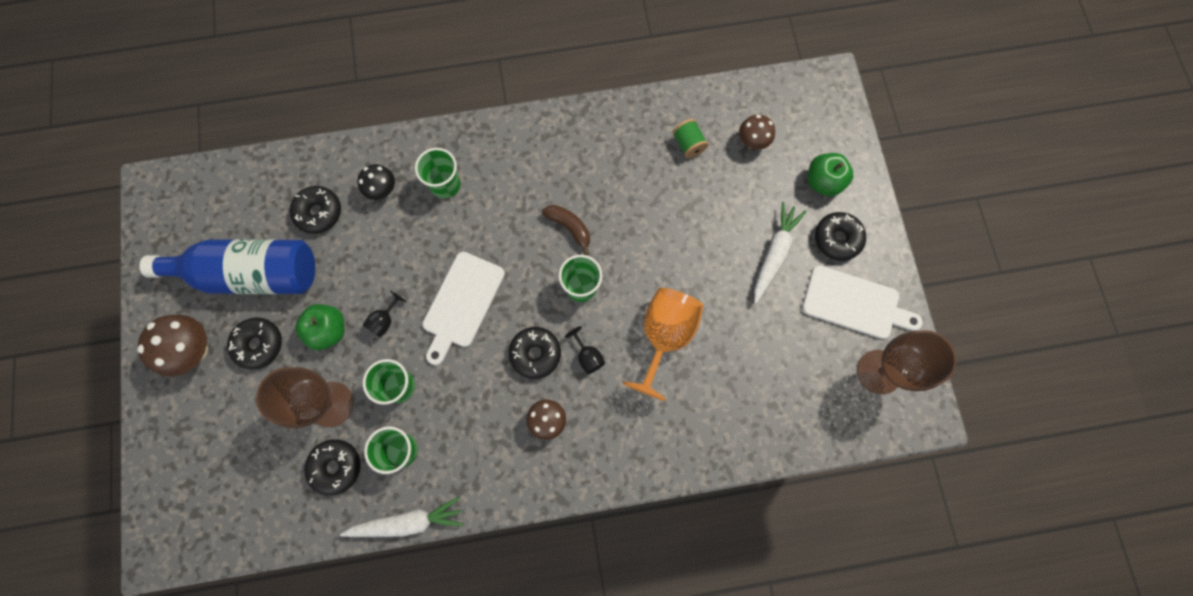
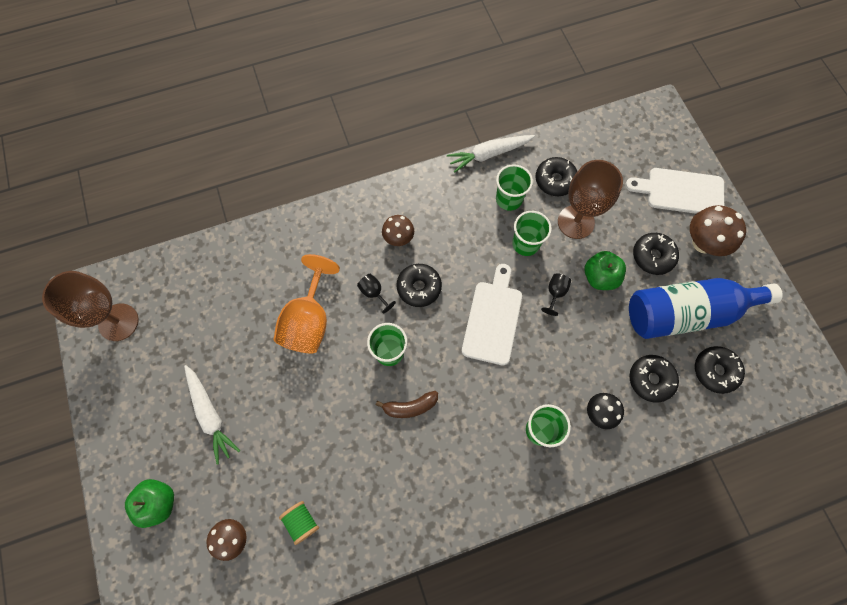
camera: 170 degrees right, 5 degrees down
(569, 227) = (410, 407): brown banana -> brown banana turned 45 degrees counterclockwise
(774, 254) = (210, 415): white carrot -> white carrot turned 45 degrees counterclockwise
(837, 239) = (148, 441): black donut -> black donut (715, 371)
(854, 304) = (135, 379): white cutting board -> white cutting board (681, 191)

